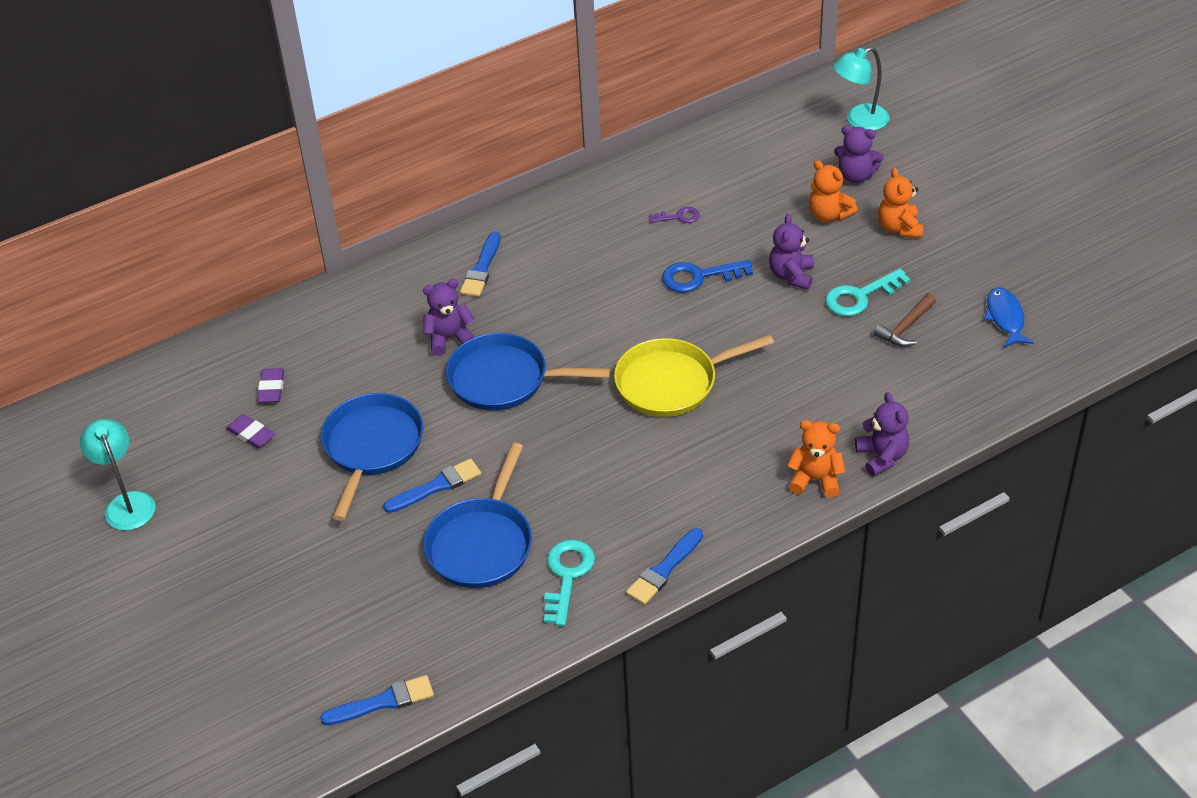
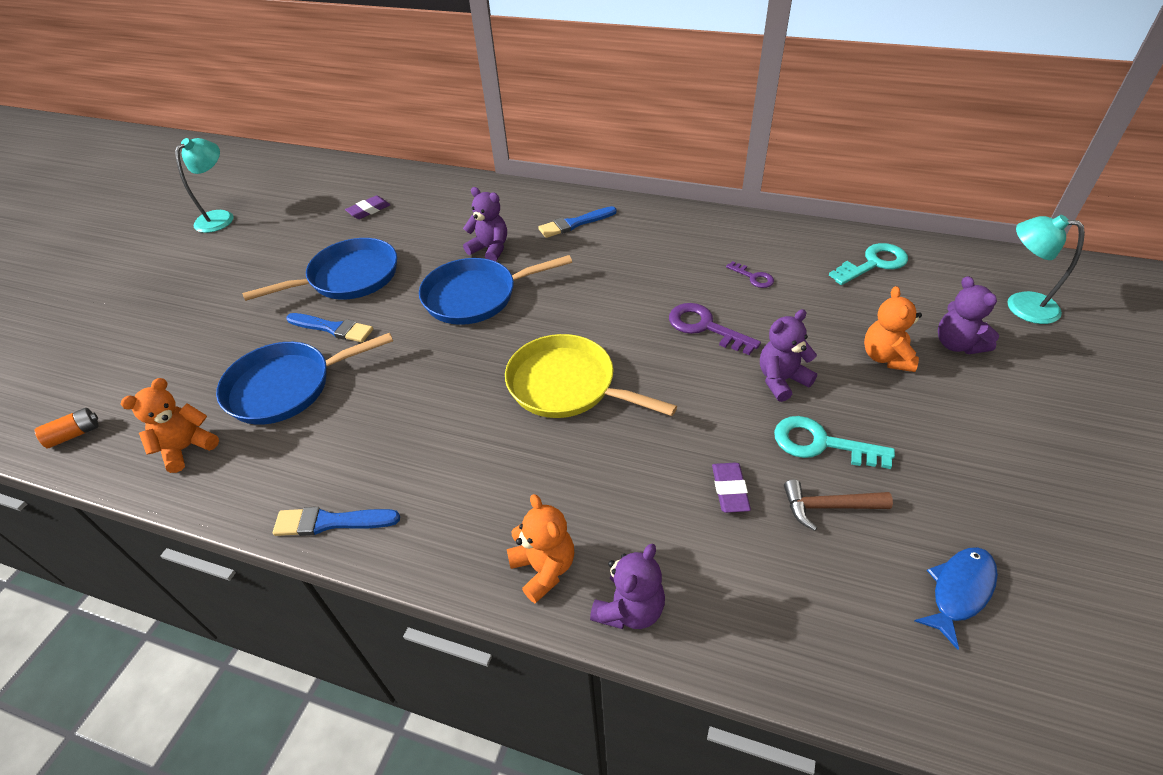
camera: 50 degrees right, 0 degrees up
(251, 434) = (319, 225): purple eraser -> purple eraser (730, 490)
(383, 702) = (74, 434): blue brush -> orange battery
(504, 379) = (476, 296): blue pan -> blue pan turned 75 degrees counterclockwise
(567, 576) = (281, 459): turquoise key -> turquoise key (873, 264)
(699, 277) = (705, 327): blue key -> purple key
(899, 228) = (944, 414): orange teddy bear -> orange teddy bear (187, 448)

